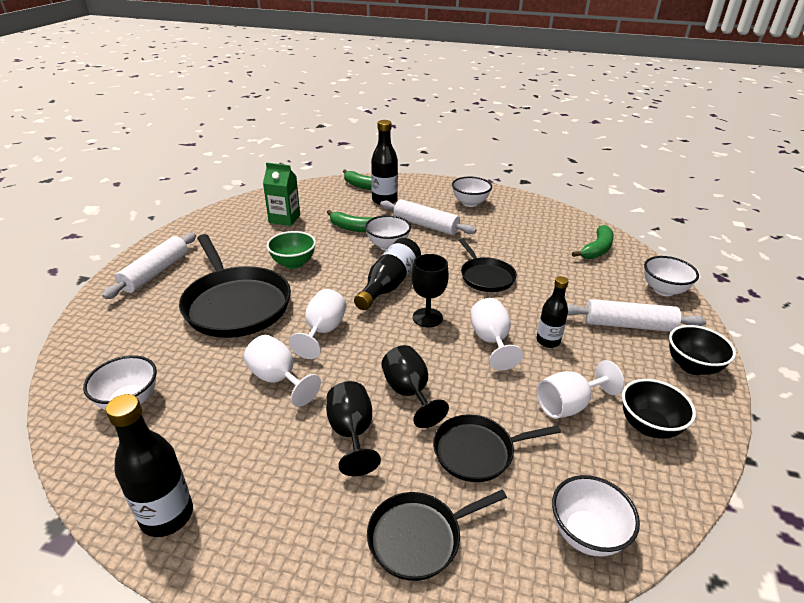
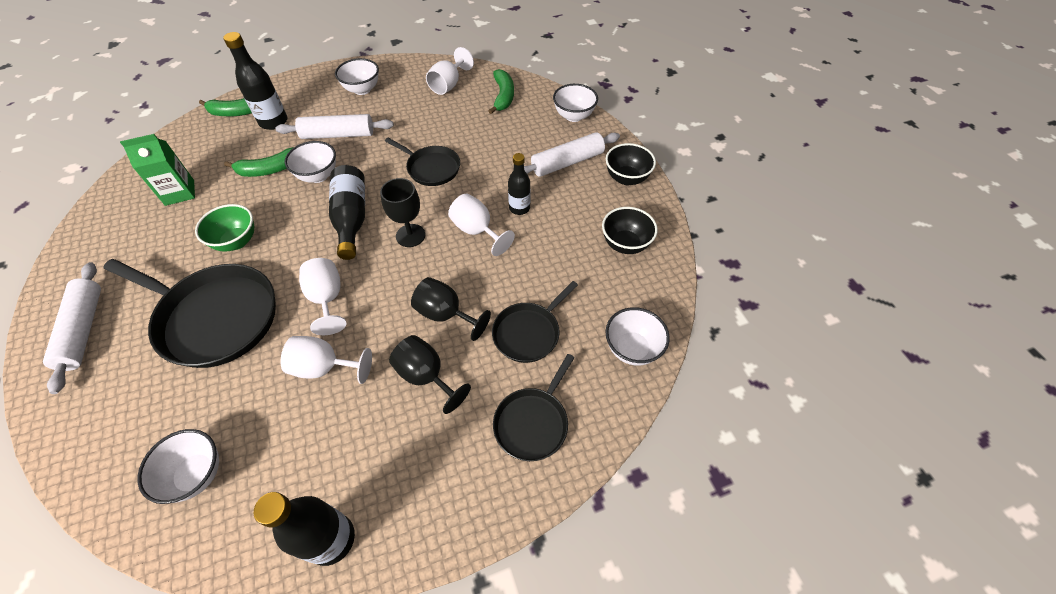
camera: 35 degrees left, 20 degrees up
(569, 405) = (566, 257): white goblet -> white goblet (448, 85)

